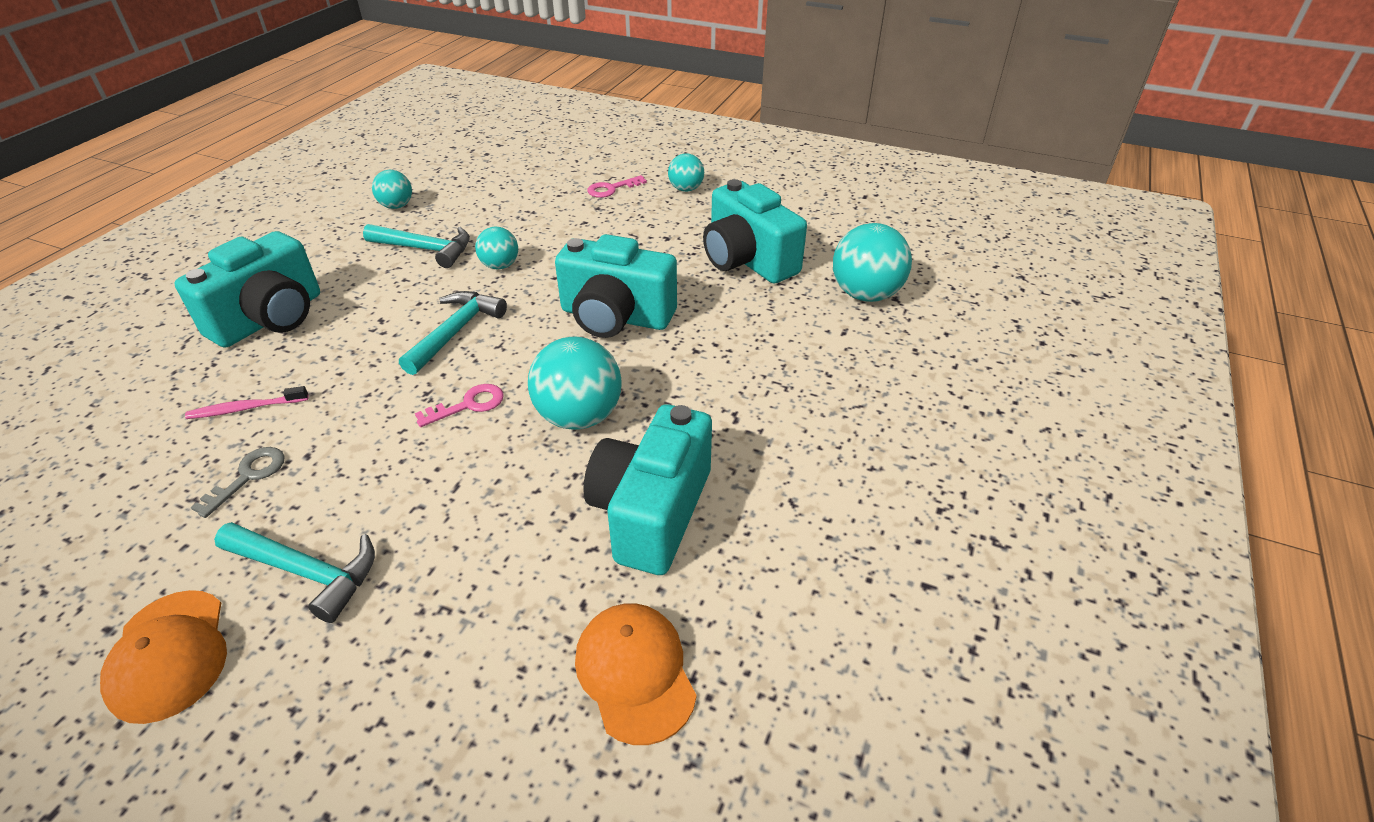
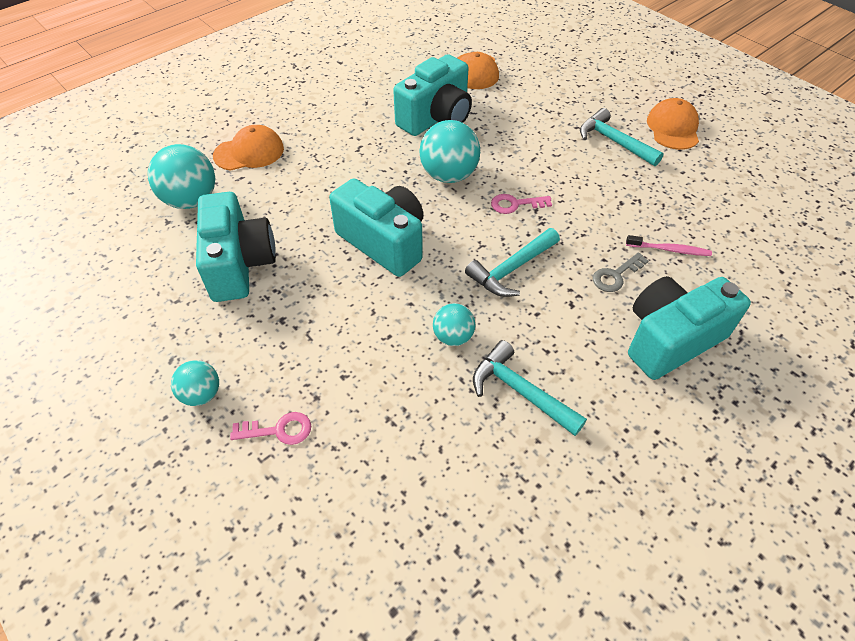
camera: 155 degrees left, 10 degrees up
(248, 476) = (656, 199): grey key -> grey key (615, 275)
(396, 206) = (544, 499): turquoise ball -> none
(872, 363) = (249, 152): none -> orange cap

